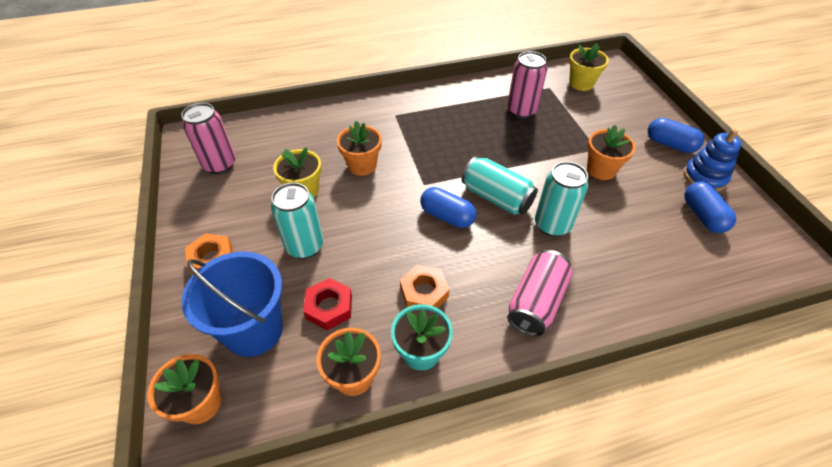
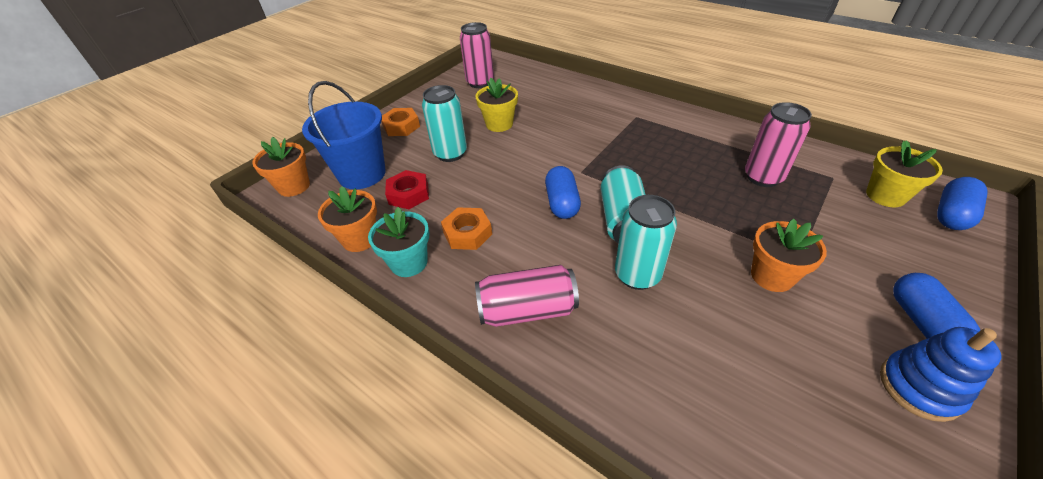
camera: 55 degrees right, 5 degrees down
(362, 165) = (558, 133): orange flower pot -> none
(702, 216) = (840, 414): blue capsule -> blue capsule (951, 215)

